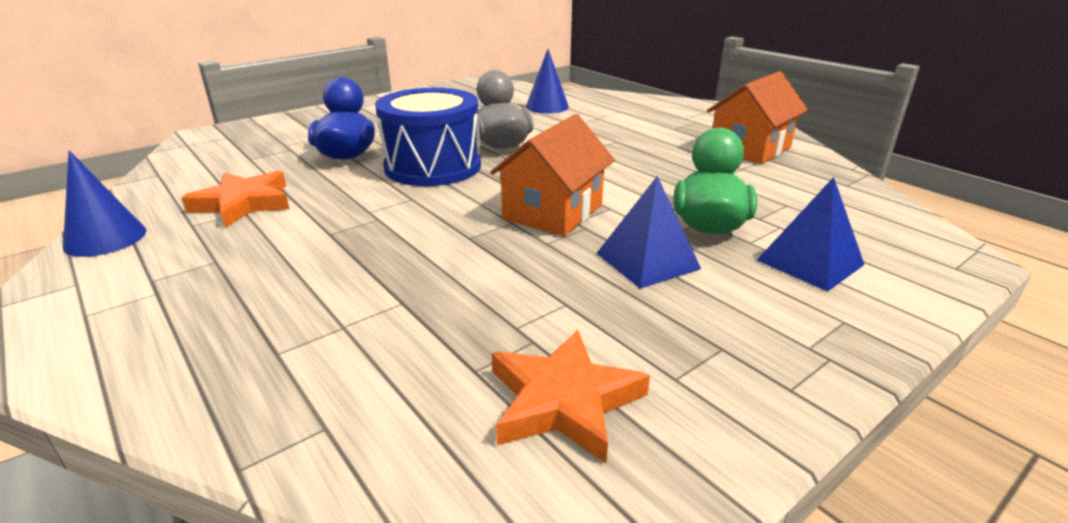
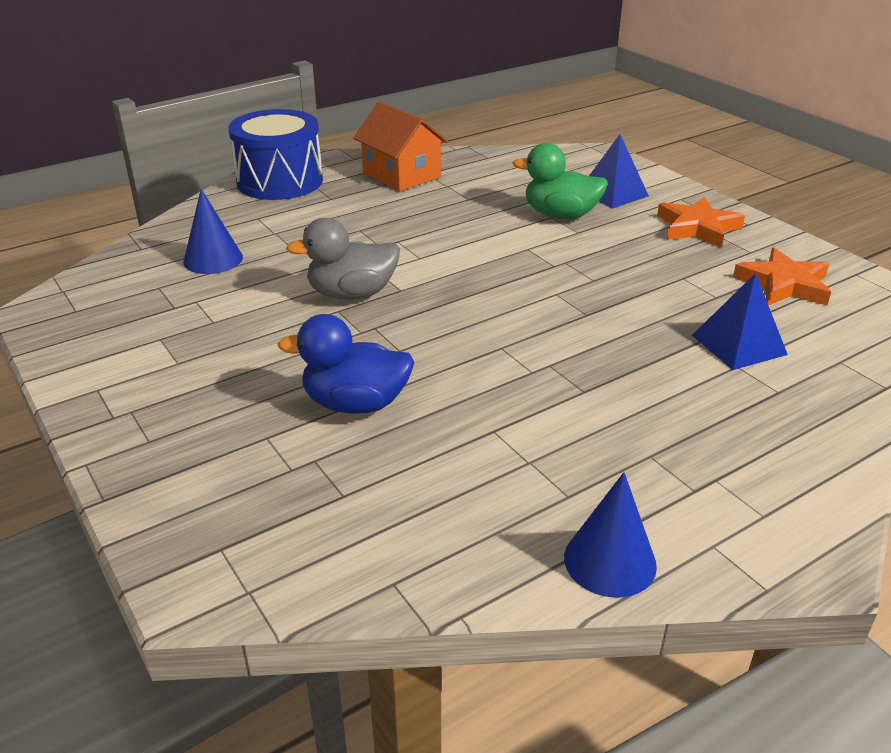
camera: 85 degrees left, 5 degrees up
(243, 203) = (509, 466): orange star -> orange star (697, 227)
(433, 166) = (411, 337): blue drum -> blue drum (280, 181)
(553, 212) = (535, 273): orange house -> none
(647, 261) = (618, 243): blue pyramid -> blue pyramid (738, 344)

